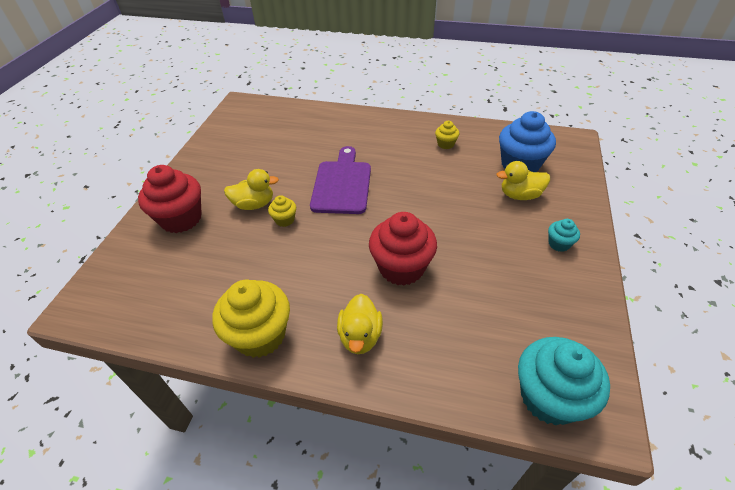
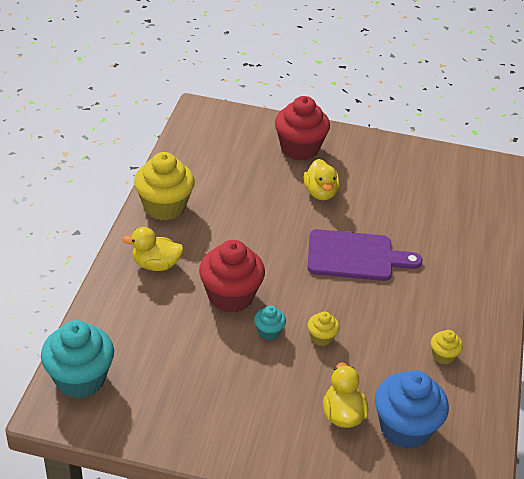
camera: 85 degrees right, 5 degrees down
(284, 220) = (298, 215): yellow cupcake -> yellow cupcake (321, 338)
(559, 244) = (258, 433): turquoise cupcake -> turquoise cupcake (268, 332)

